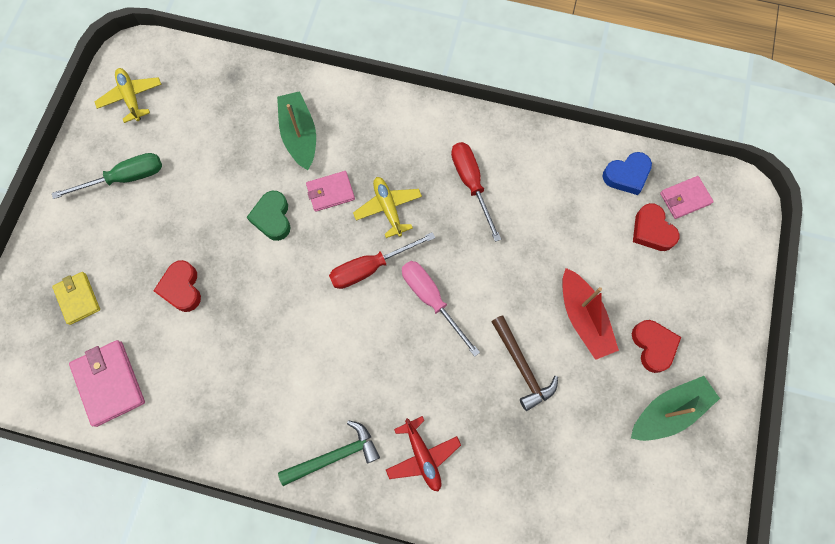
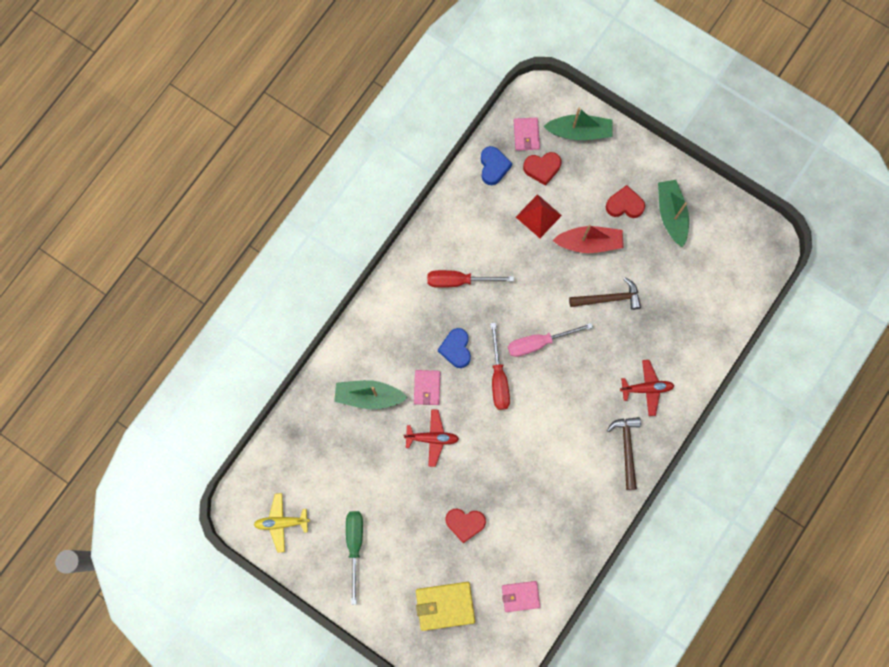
camera: 70 degrees left, 5 degrees up
(78, 299) = (445, 605): yellow wallet -> yellow wallet, size x1.53
(109, 383) = (520, 596): pink wallet -> pink wallet, size x0.65
(272, 218) = (432, 438): green heart -> red plane
(335, 456) = (627, 448): green hammer -> brown hammer
(388, 208) = (456, 349): yellow plane -> blue heart
(590, 246) = (538, 216): none -> red pyramid
(720, 259) = (579, 132): none -> green boat

